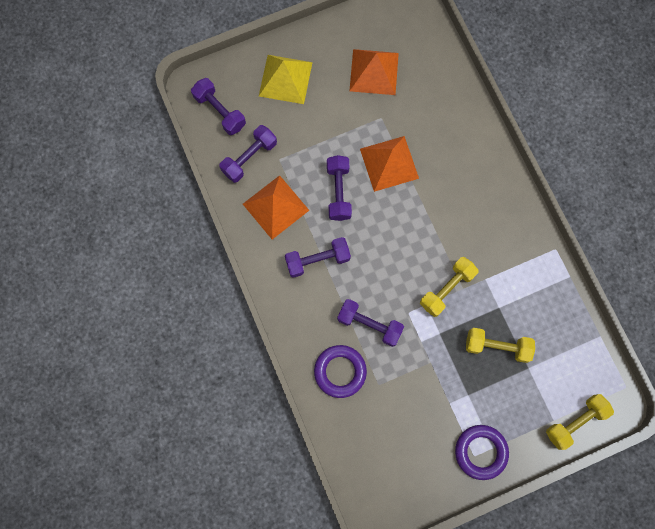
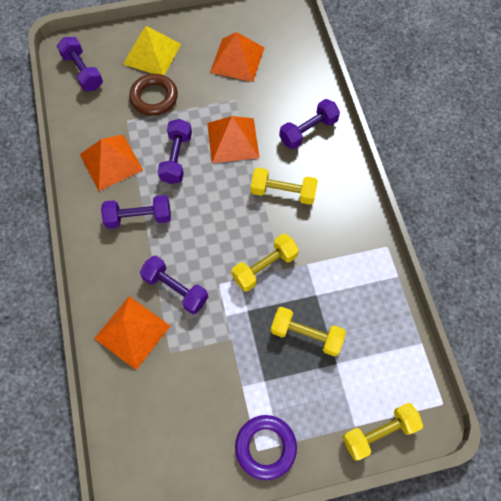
camera: 10 degrees right, 10 degrees down
(249, 158) = (98, 115): purple dumbbell -> purple dumbbell (308, 131)
(300, 129) = (154, 97): none -> brown ring
(340, 371) = (132, 332): purple ring -> orange pyramid
(449, 210) = (283, 192): none -> yellow dumbbell

